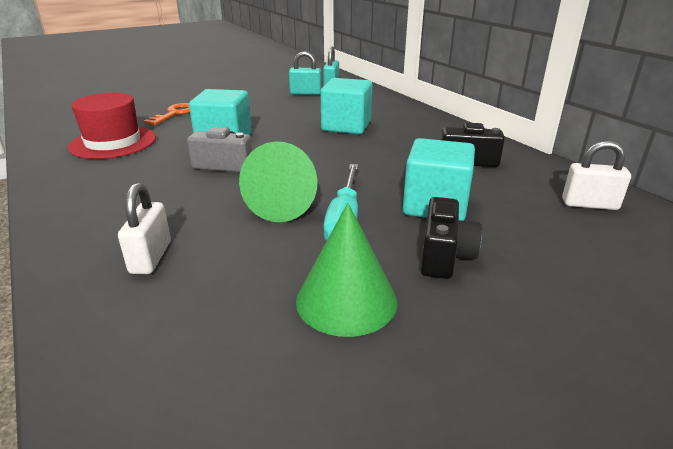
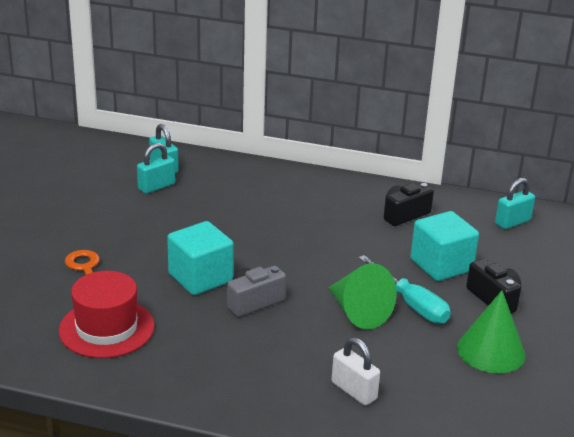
camera: 45 degrees left, 0 degrees up
(346, 126) = (268, 216): turquoise cube -> none
(589, 204) = (512, 222): white padlock -> turquoise padlock

